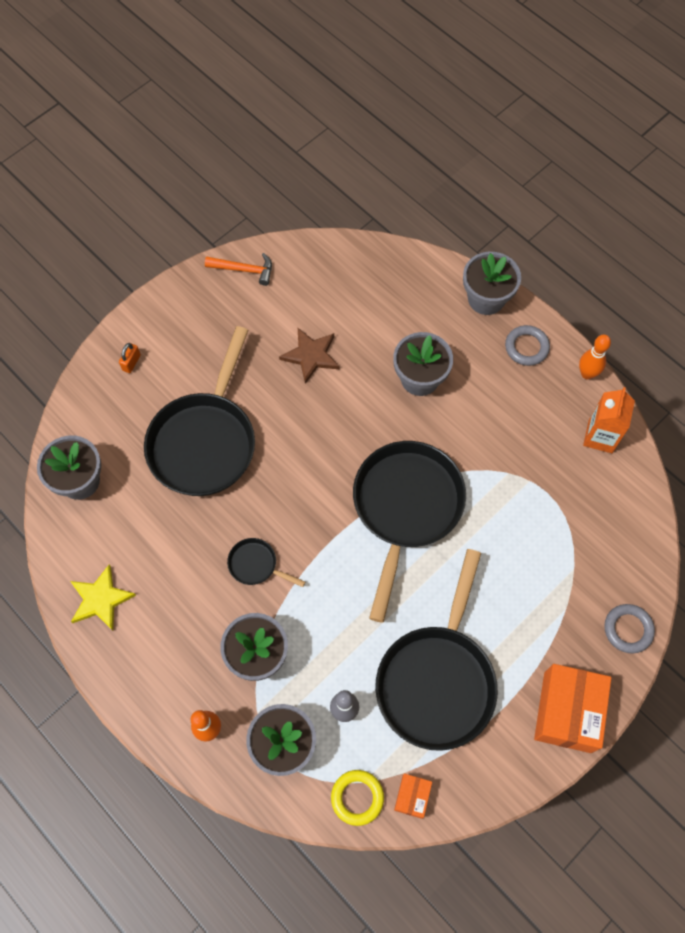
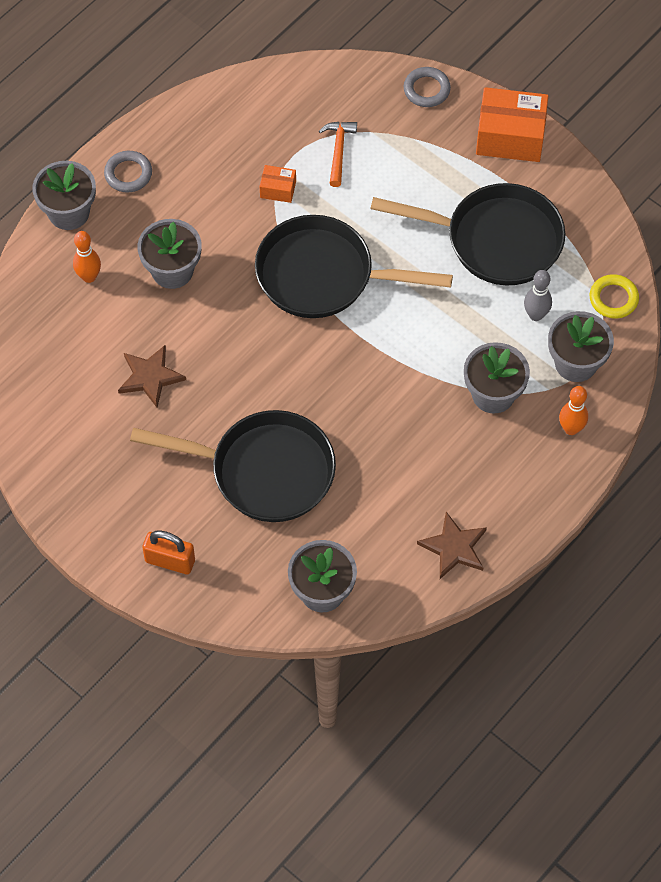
camera: 95 degrees left, 5 degrees down
(101, 599) = (454, 547): yellow star -> brown star
(131, 362) = (170, 561): orange padlock -> orange padlock, size x1.71
(244, 270) = (38, 457): orange hammer -> orange hammer (338, 151)
(256, 565) = (400, 405): black pan -> none
(412, 796) = (605, 255): orange box -> orange box (278, 189)
(587, 374) = (157, 120): orange bowling pin -> orange bowling pin (89, 277)
(600, 436) = (229, 109): orange carton -> none

